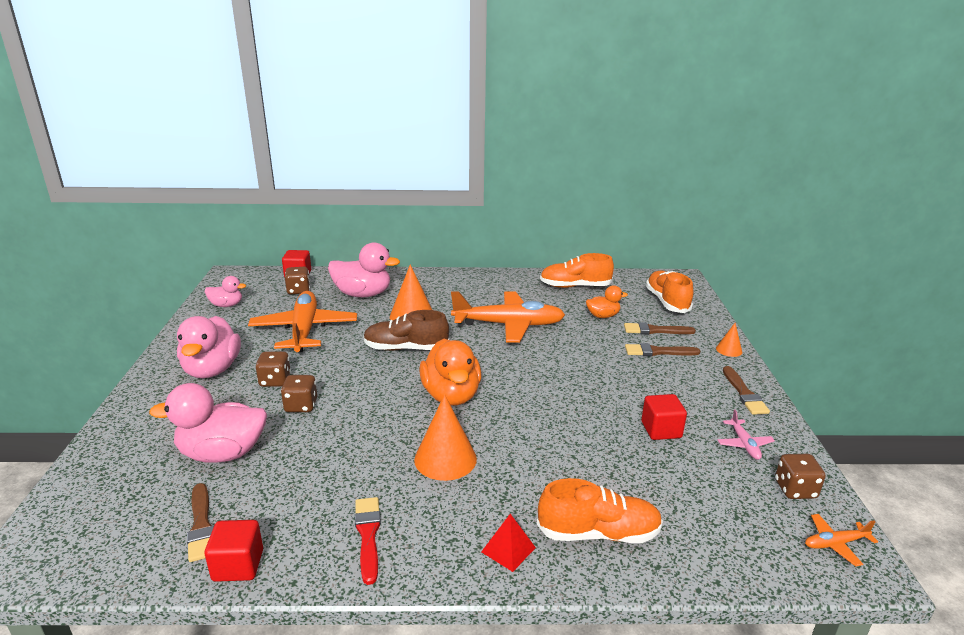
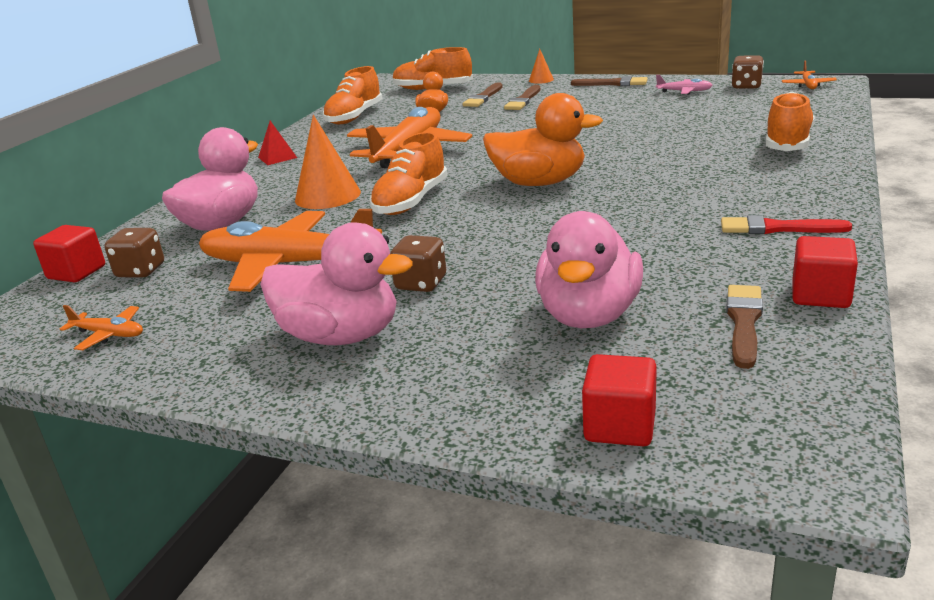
camera: 65 degrees left, 0 degrees up
(201, 525) = (744, 322): brown brush -> brown brush turned 75 degrees counterclockwise
(226, 305) = (108, 334): pink duck -> orange plane
(301, 406) = (502, 265): brown dice -> none
(406, 348) = (411, 201): brown shoe -> orange shoe
(445, 459) = (659, 190): orange cone -> none
(508, 549) = (805, 173): red pyramid -> red pyramid (277, 157)
(661, 430) = (651, 112): red cube -> red cube (620, 426)

